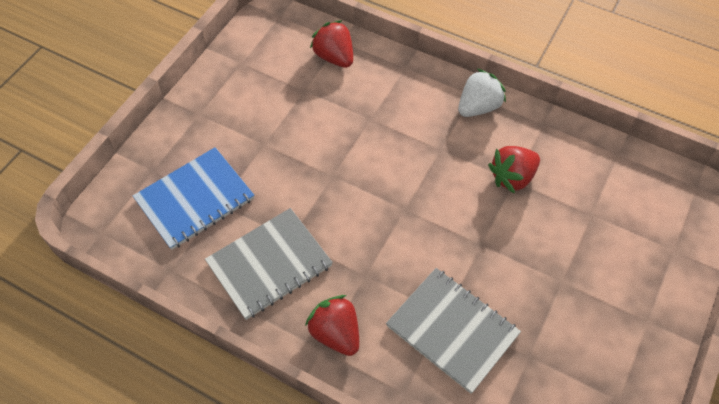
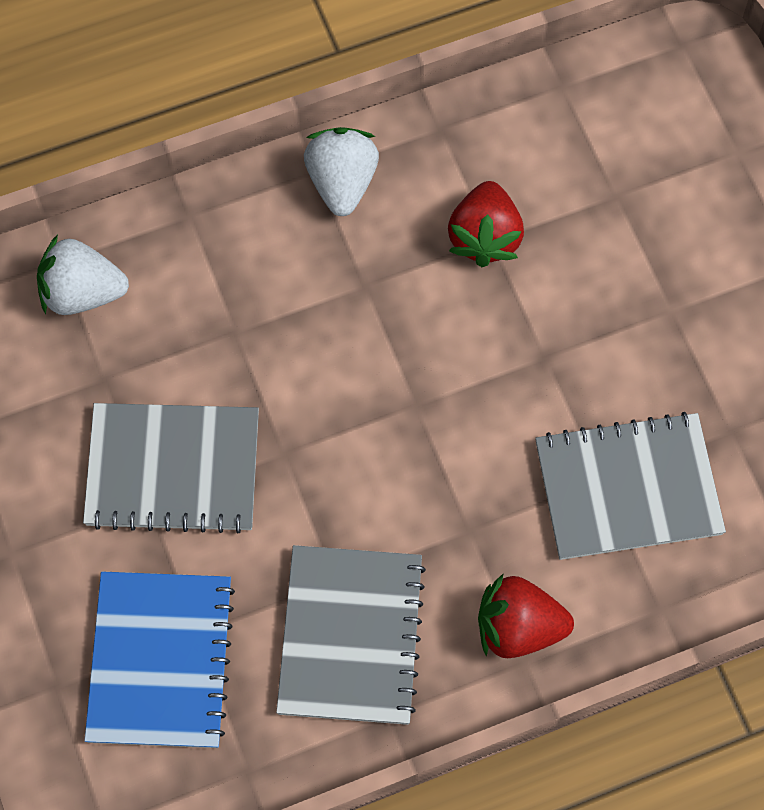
camera: 50 degrees left, 10 degrees up
(286, 142) = (173, 469): none -> grey notebook
(334, 57) = (82, 293): red strawberry -> white strawberry

